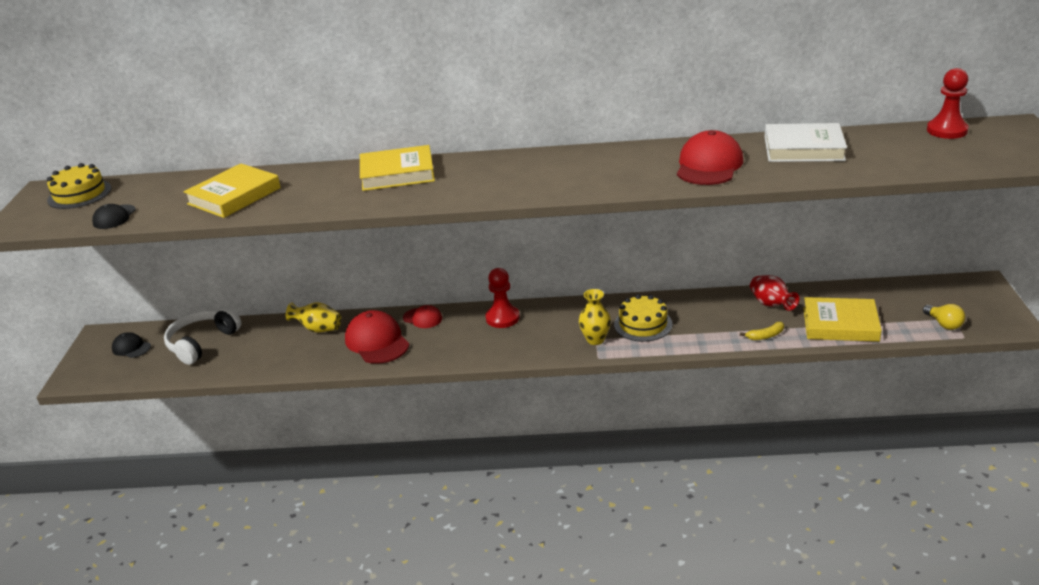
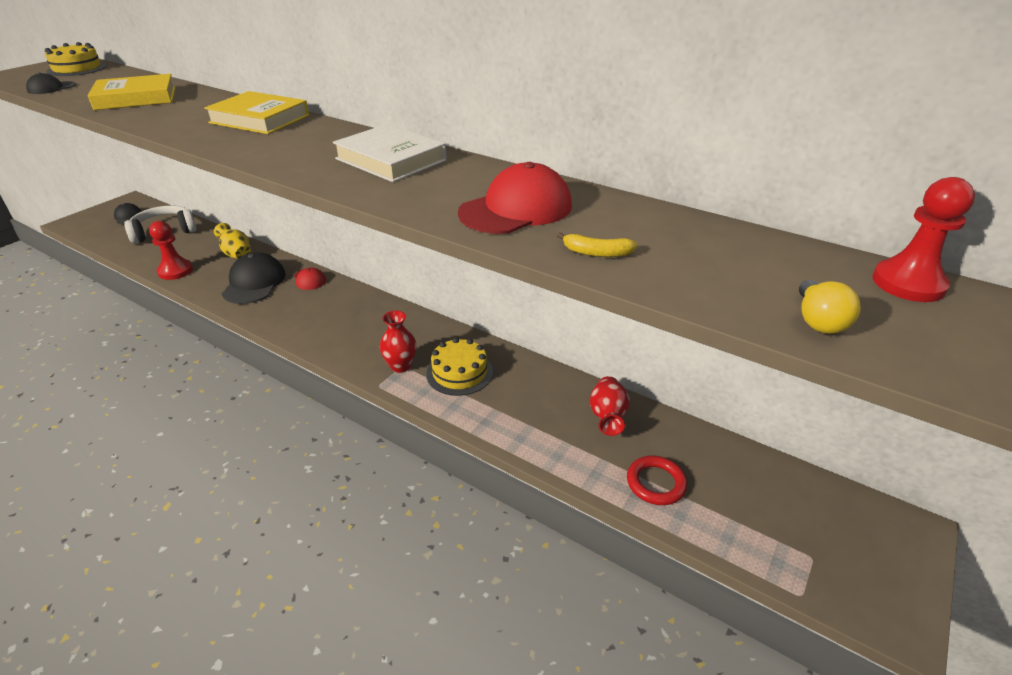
camera: 30 degrees right, 5 degrees up
(377, 341) = (254, 283): red cap -> black cap
(502, 318) = (361, 307): red pawn -> red pawn (175, 271)
(595, 339) = (400, 366): yellow vase -> red vase
(765, 336) = (557, 450): yellow banana -> yellow banana (597, 253)
(803, 148) = (658, 231): white book -> white book (391, 159)
(840, 324) = (656, 483): yellow book -> red ring
(944, 324) = (791, 558): yellow light bulb -> yellow light bulb (818, 321)

